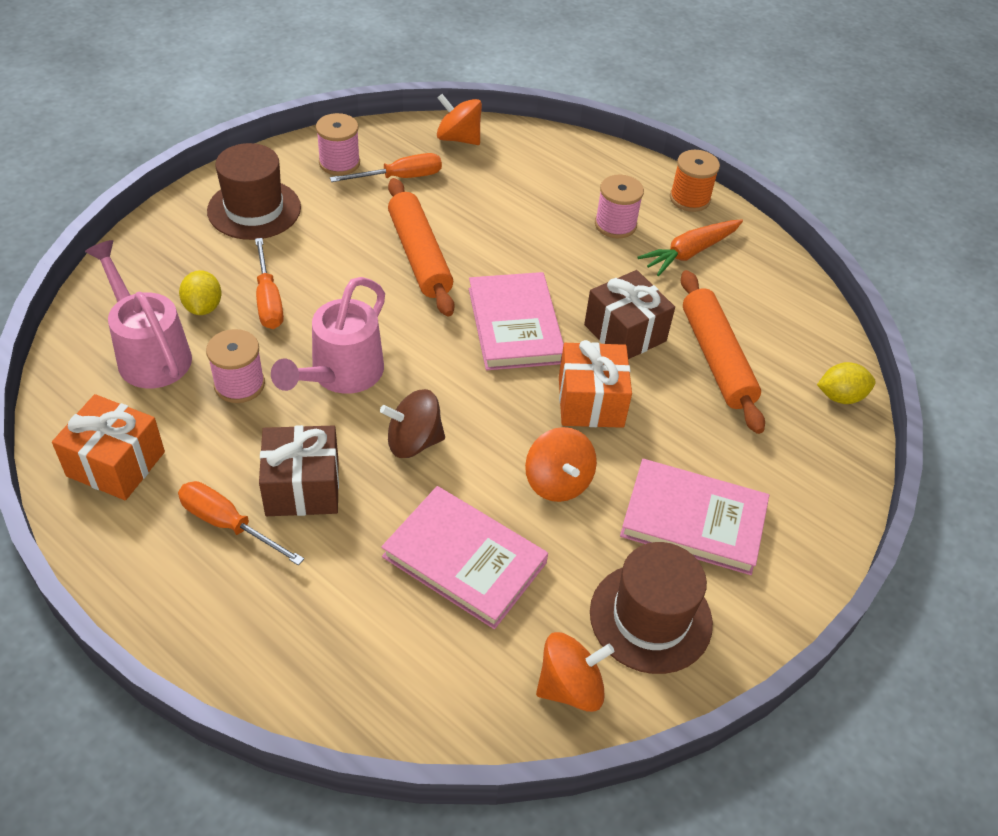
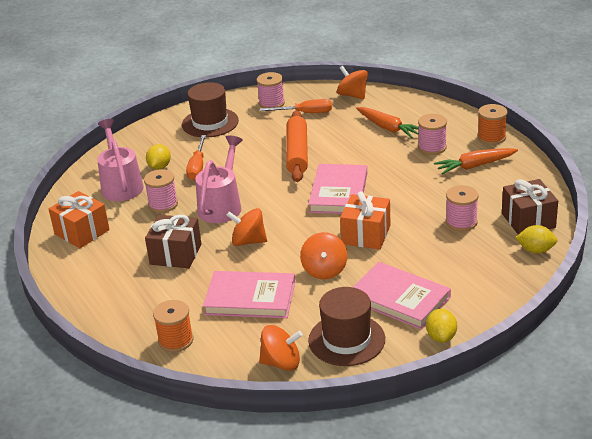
camera: 25 degrees right, 15 degrees down
(228, 524) = (128, 265): orange screwdriver -> none
(341, 374) = (222, 206): pink watering can -> pink watering can turned 150 degrees clockwise
(375, 674) = (176, 340): none -> orange spool
(413, 442) = (248, 241): brown spinning top -> orange spinning top
(464, 560) = (250, 298): pink book -> pink book turned 45 degrees counterclockwise
(536, 194) = (388, 128): none -> orange carrot
(625, 333) = (407, 203): brown gift -> brown gift (528, 220)
(716, 359) = (461, 222): orange rolling pin -> pink spool
(785, 584) = (441, 337): none -> yellow lemon

